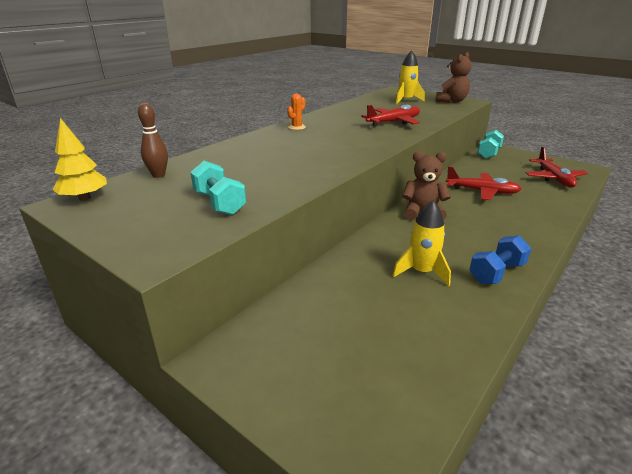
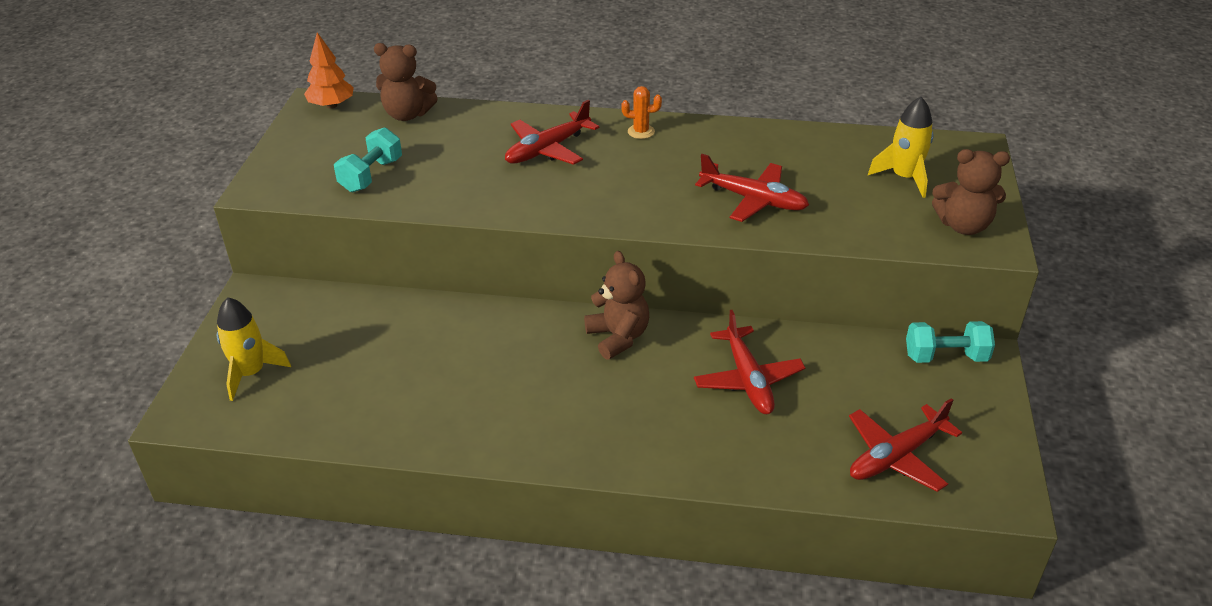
camera: 60 degrees right, 10 degrees up
(85, 198) = (331, 105): yellow tree -> orange tree
(158, 175) = (407, 114): brown bowling pin -> brown teddy bear
(279, 148) = (548, 149): none -> red plane
(421, 272) = (464, 373): yellow rocket -> yellow rocket (251, 373)
(496, 273) = (504, 433): blue dumbbell -> none

